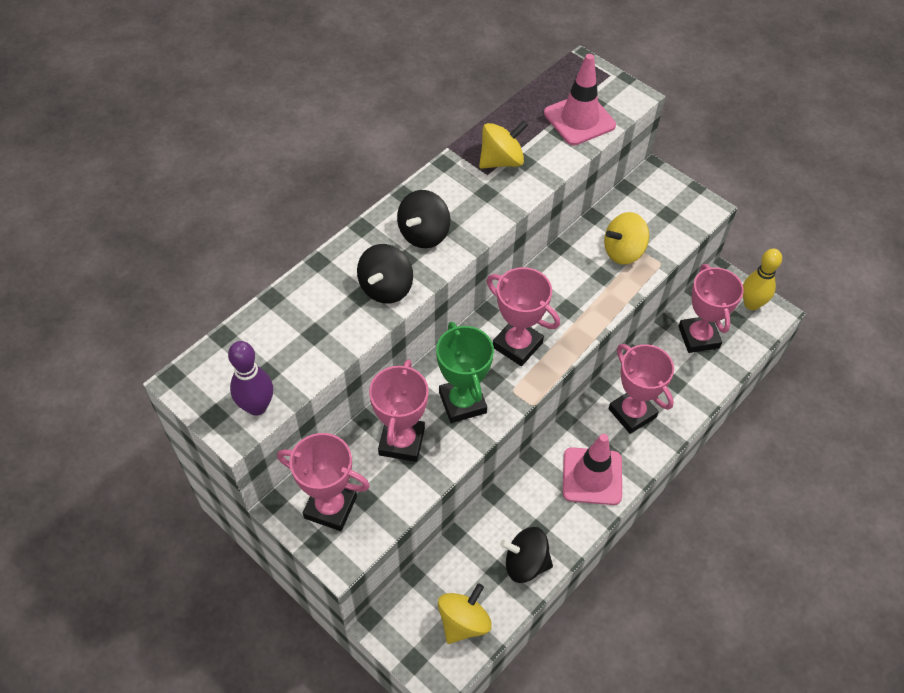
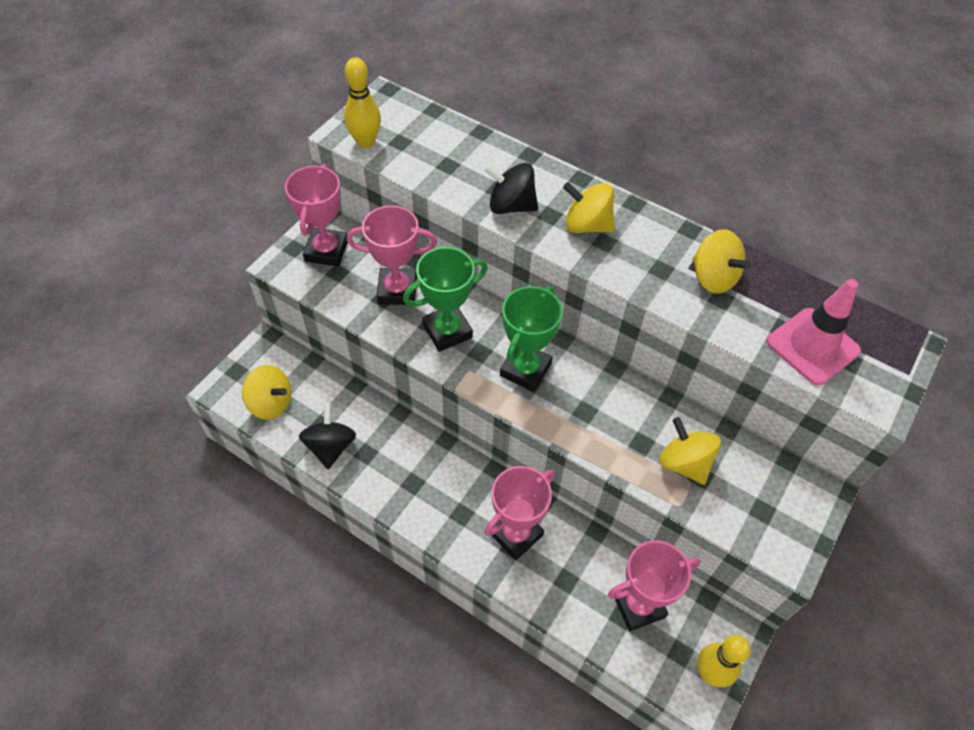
camera: 80 degrees right, 0 degrees up
(257, 406) = (365, 142): purple bowling pin -> yellow bowling pin
(424, 234) = (586, 225): black spinning top -> yellow spinning top
(517, 345) = (525, 370): pink trophy -> green trophy
(592, 476) = (432, 499): pink traffic cone -> none

